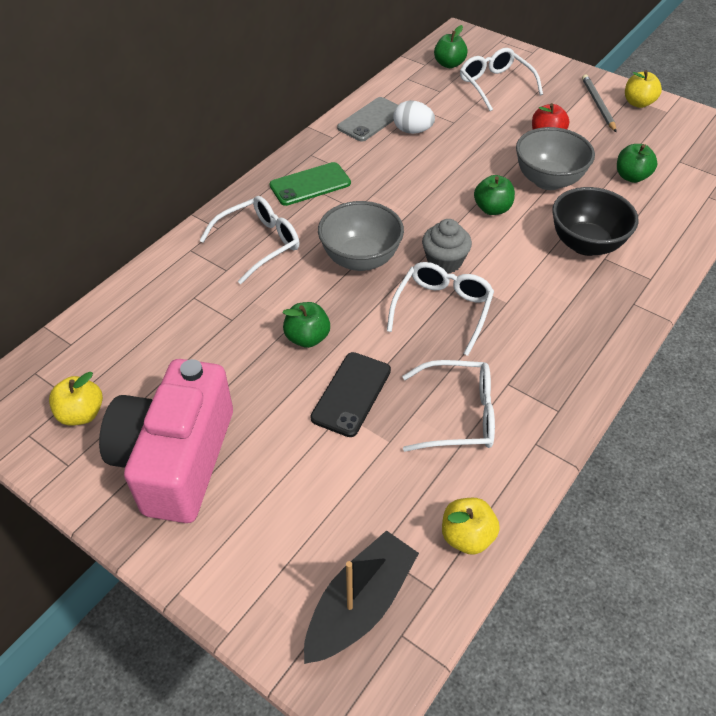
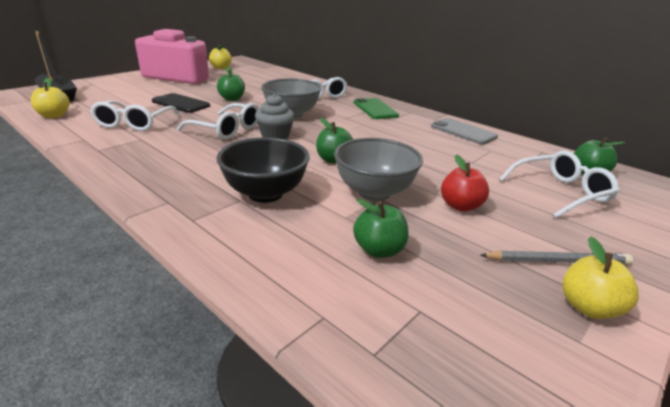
camera: 95 degrees right, 20 degrees down
(412, 131) = (451, 144): white egg -> none

